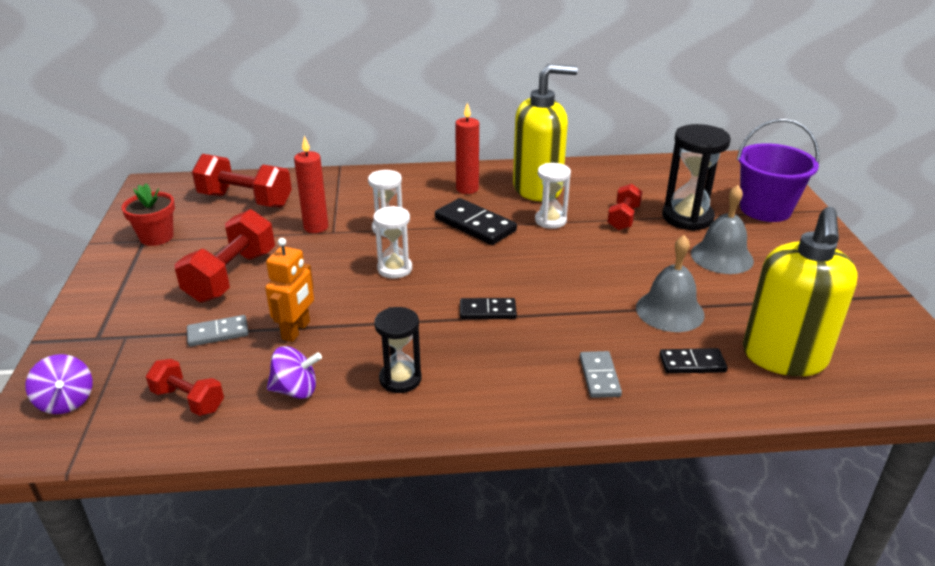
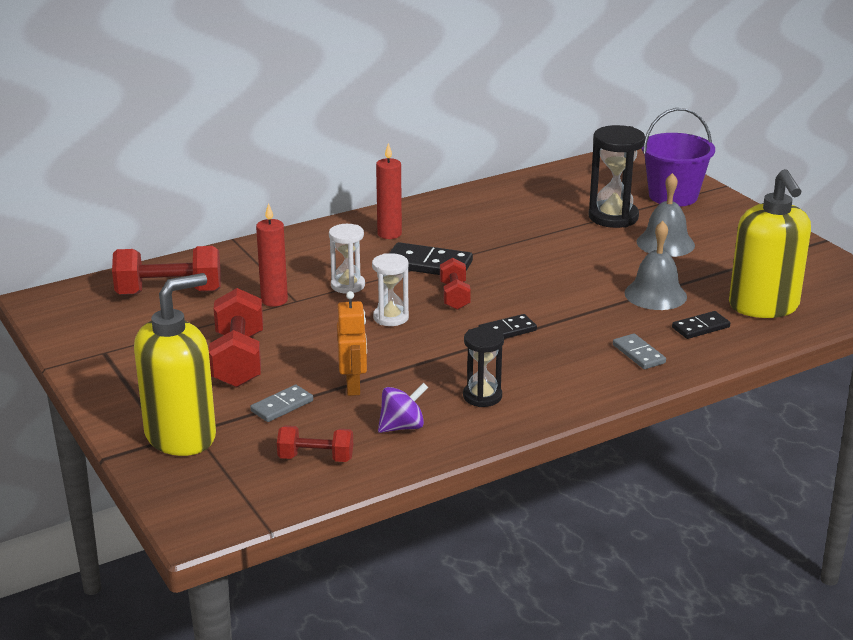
camera: 25 degrees left, 5 degrees down
(66, 401) = (204, 489): purple spinning top -> none
(156, 237) = (115, 346): red flower pot -> none
(538, 189) = (458, 220): yellow soap dispenser -> yellow soap dispenser (181, 436)
(550, 220) = (495, 245): white hourglass -> none
(623, 218) = (558, 229): red dumbbell -> red dumbbell (454, 296)

